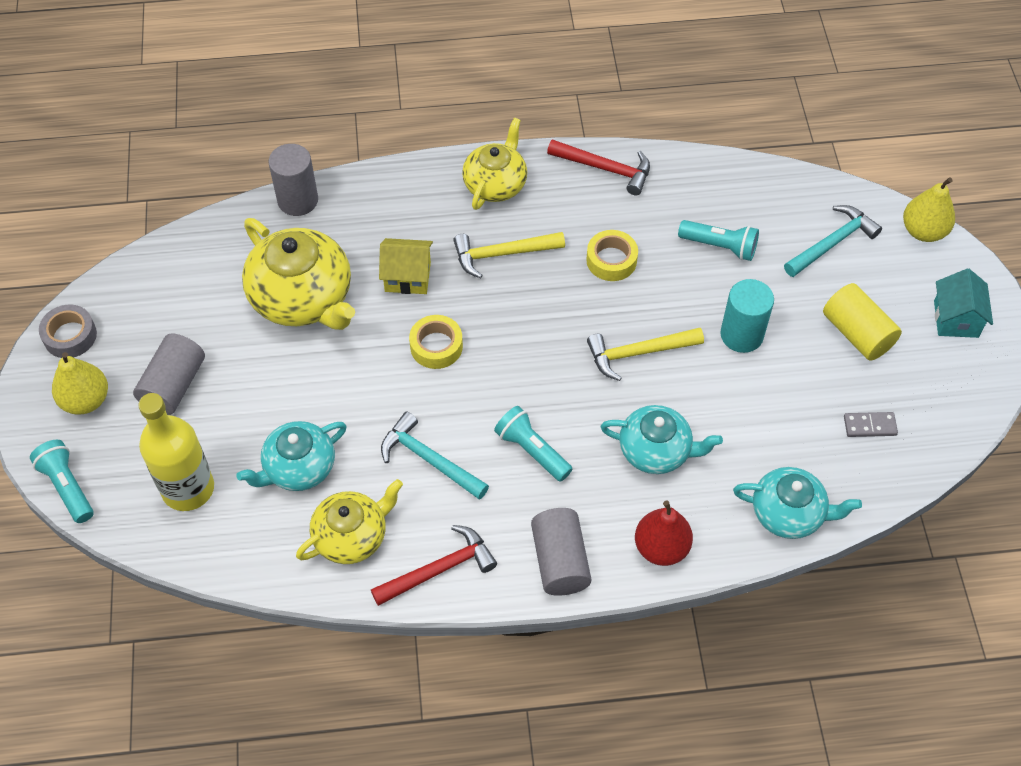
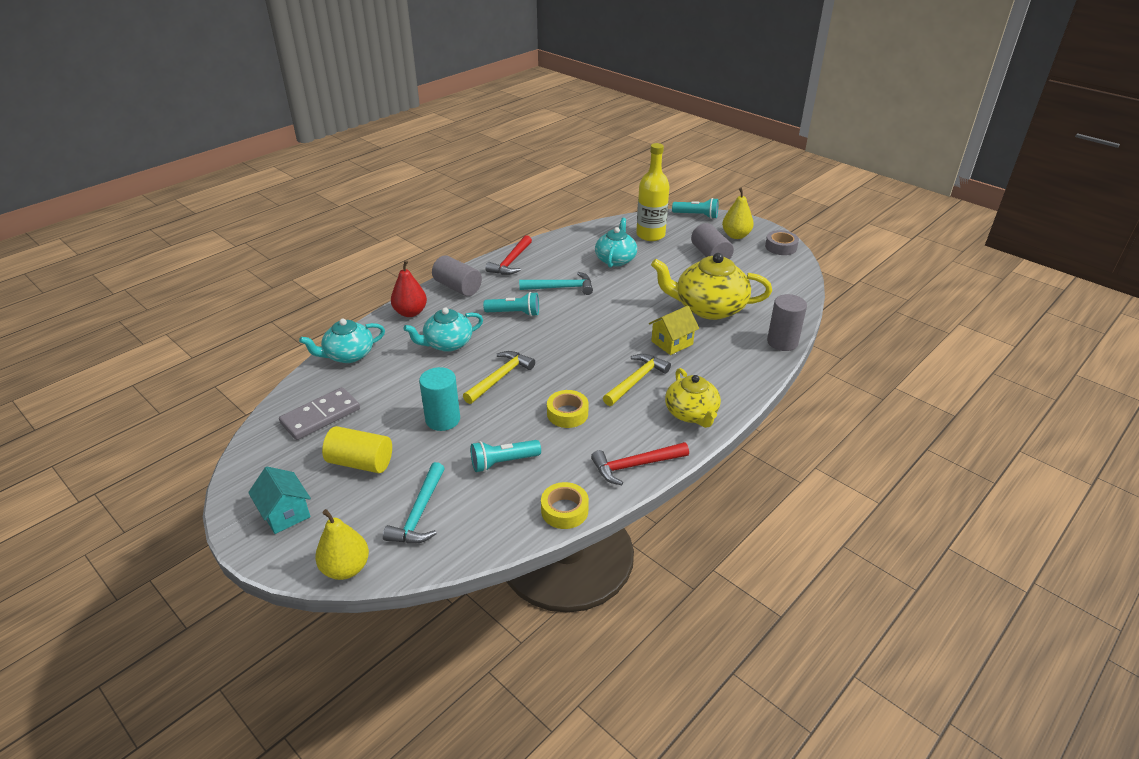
camera: 140 degrees right, 20 degrees down
(351, 536) = (562, 253): yellow teapot -> none
(436, 346) = (615, 325): yellow tape -> yellow tape (564, 510)
(869, 426) = (320, 416): grey domino -> grey domino, size x1.86

